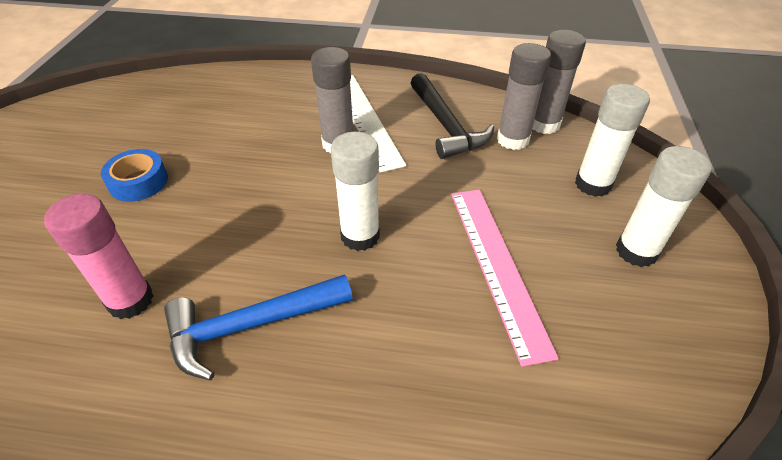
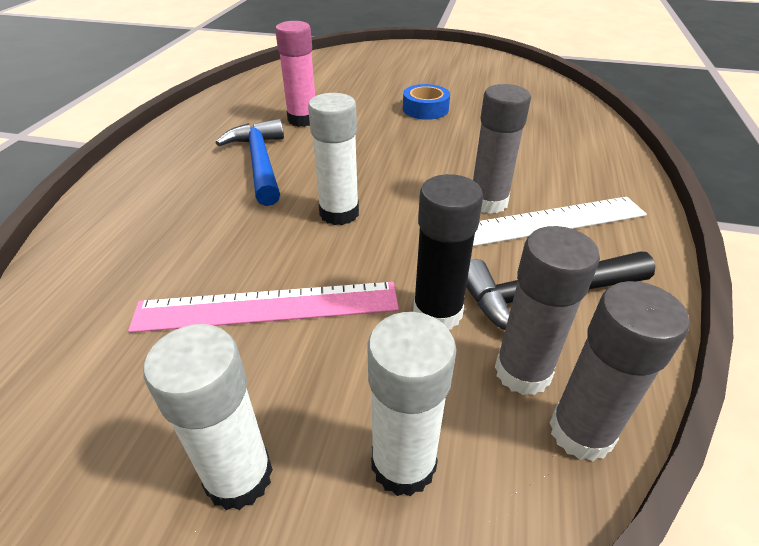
camera: 95 degrees right, 5 degrees down
(475, 172) = (437, 312): none -> black glue stick

